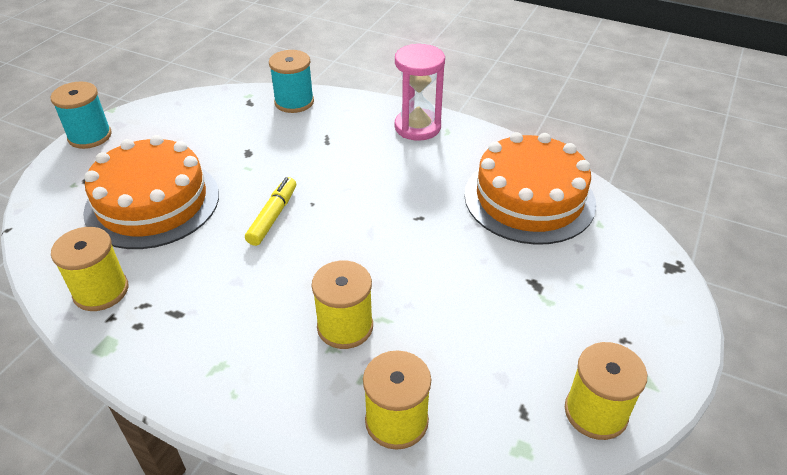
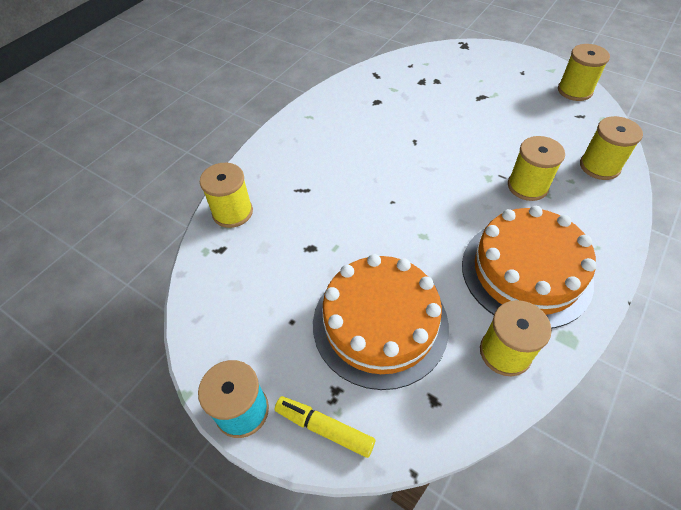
camera: 80 degrees left, 10 degrees up
(273, 216) = (408, 227): yellow marker -> yellow marker (324, 428)
(294, 102) = (232, 212): turquoise spool -> yellow spool
(417, 127) = (299, 132): pink hourglass -> none
(529, 198) = (398, 87): orange cake -> orange cake (526, 272)

